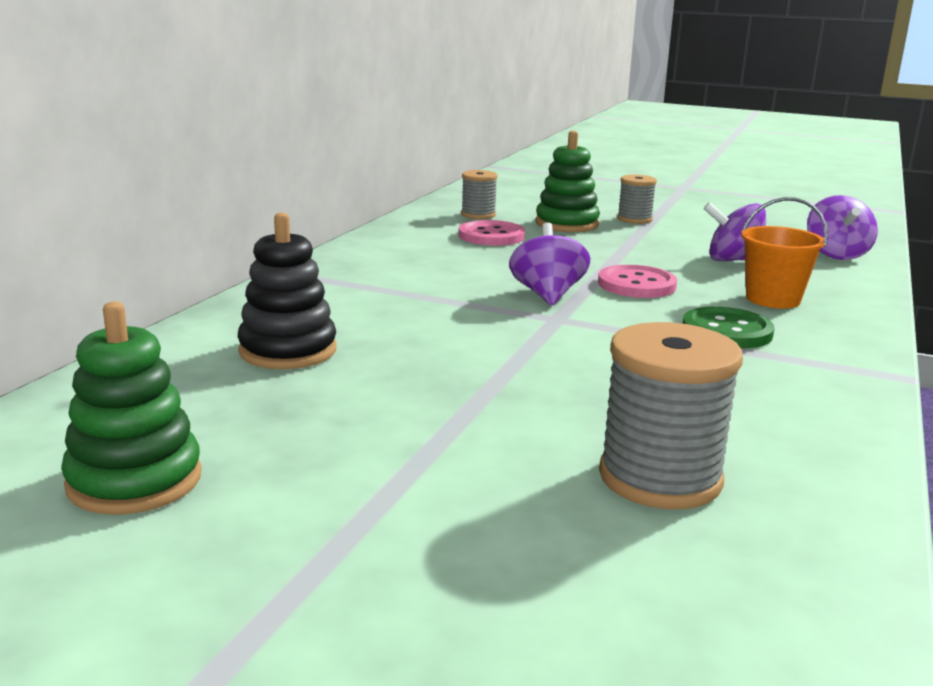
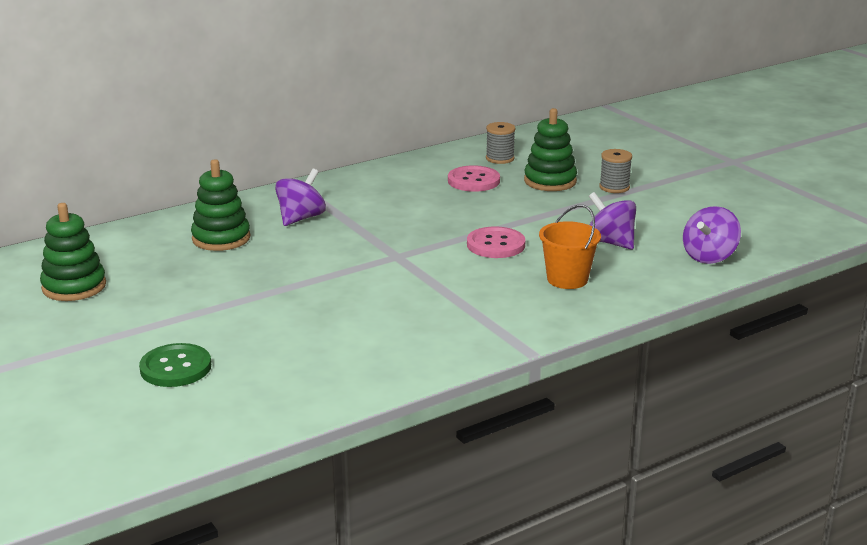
camera: 35 degrees right, 5 degrees up
(288, 350) = (221, 238): black stacking toy -> green stacking toy
(547, 295) = (422, 238): purple spinning top -> purple spinning top (301, 218)
(660, 478) = (280, 356): grey spool -> none
(727, 331) = (483, 292): green button -> green button (175, 368)

